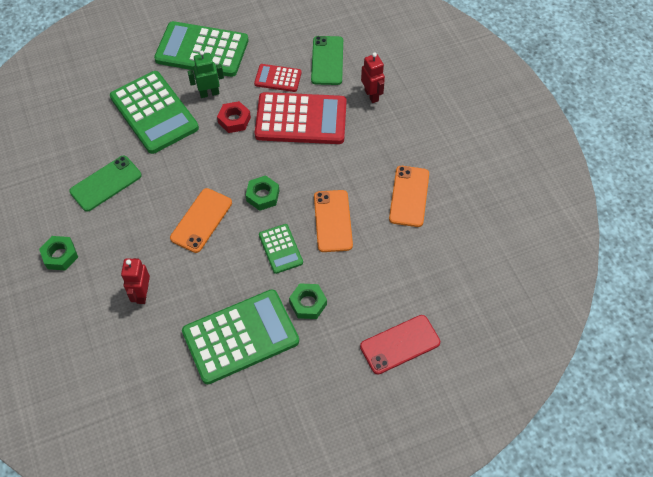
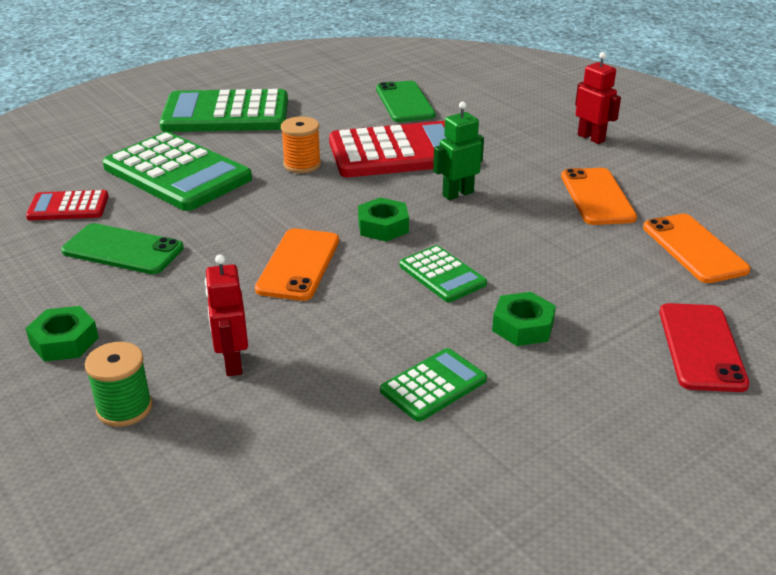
camera: 15 degrees left, 25 degrees down
(81, 314) = (124, 408): none -> green spool
(106, 183) = (123, 250): green phone -> green phone turned 75 degrees clockwise
(209, 93) = (253, 147): green robot -> green robot (457, 194)
(234, 120) = (302, 164): red nut -> orange spool
(241, 337) = (433, 385): green calculator -> green calculator, size x0.50
(278, 78) = (346, 123): red calculator -> red calculator (68, 207)
(332, 221) = (504, 235): orange phone -> orange phone (694, 248)
(371, 95) = (482, 121): red robot -> red robot (591, 138)
(400, 344) = (701, 347): red phone -> red phone turned 45 degrees counterclockwise

